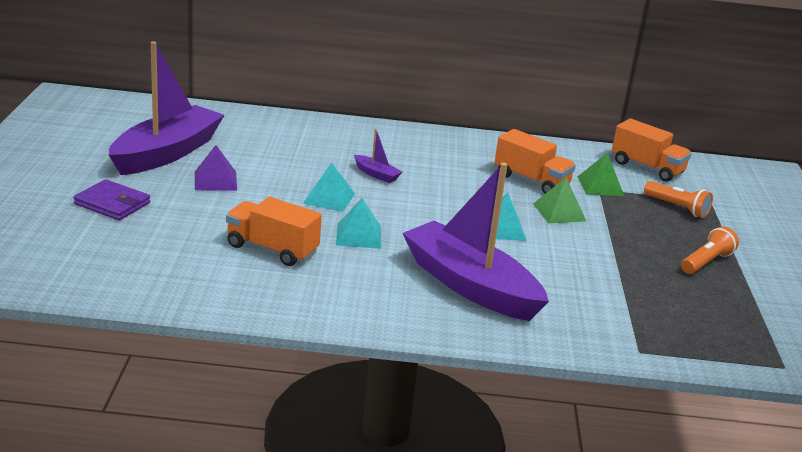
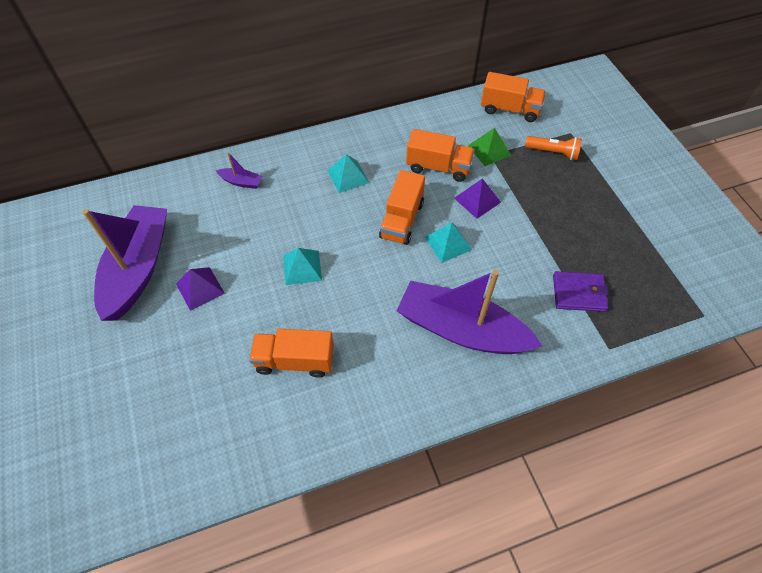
camera: 20 degrees left, 30 degrees up
(112, 203) = (133, 365): purple wallet -> purple wallet (578, 293)
(359, 235) = (350, 307): turquoise pyramid -> turquoise pyramid (348, 176)
(376, 174) = (321, 216): purple boat -> purple boat (241, 182)
(461, 201) = (402, 220): none -> orange truck
(559, 212) = (477, 200): green pyramid -> purple pyramid
(706, 262) = (602, 213): orange flashlight -> none

